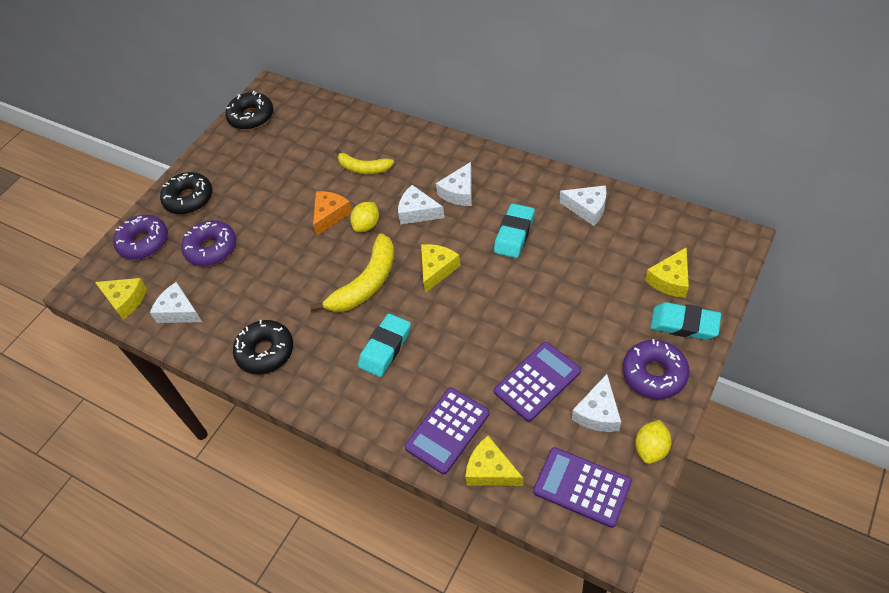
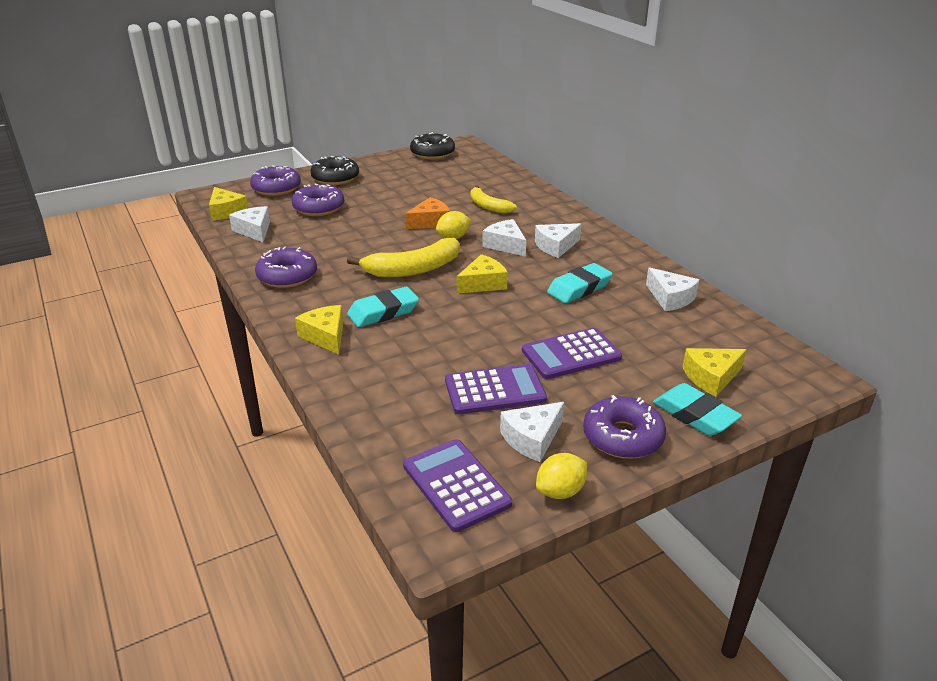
camera: 25 degrees right, 20 degrees down
(265, 352) = (287, 276): black donut -> purple donut
(447, 430) = (375, 385): purple calculator -> purple calculator (571, 354)
(490, 470) = (382, 430): yellow cheese -> yellow cheese (325, 336)

